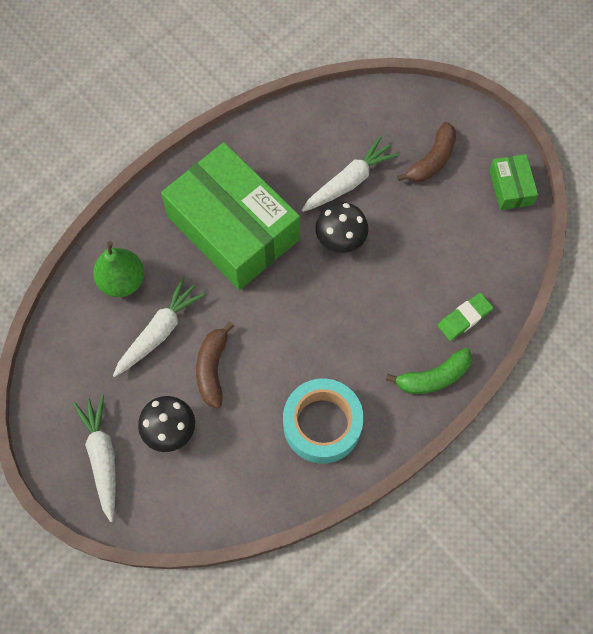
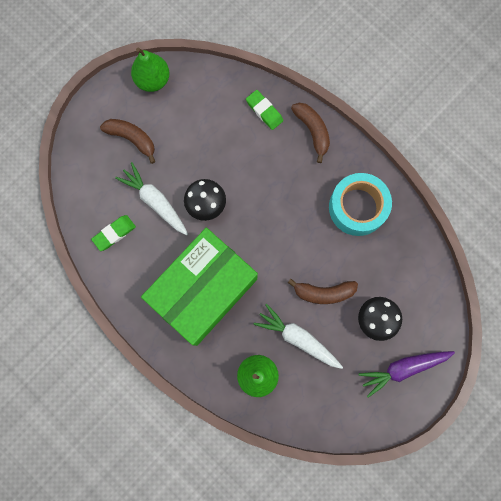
camera: 95 degrees left, 10 degrees up
(102, 457) = (403, 368): white carrot -> purple carrot
(313, 136) = (114, 233): none -> green eraser
(433, 377) = (312, 131): green banana -> brown banana
(510, 187) = (153, 80): green box -> green pear

